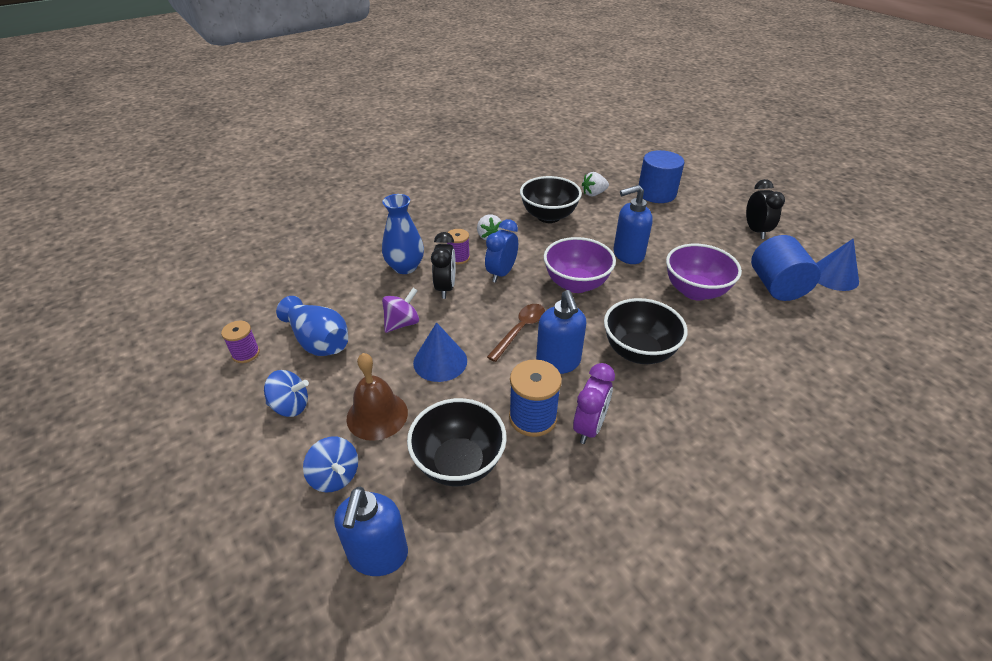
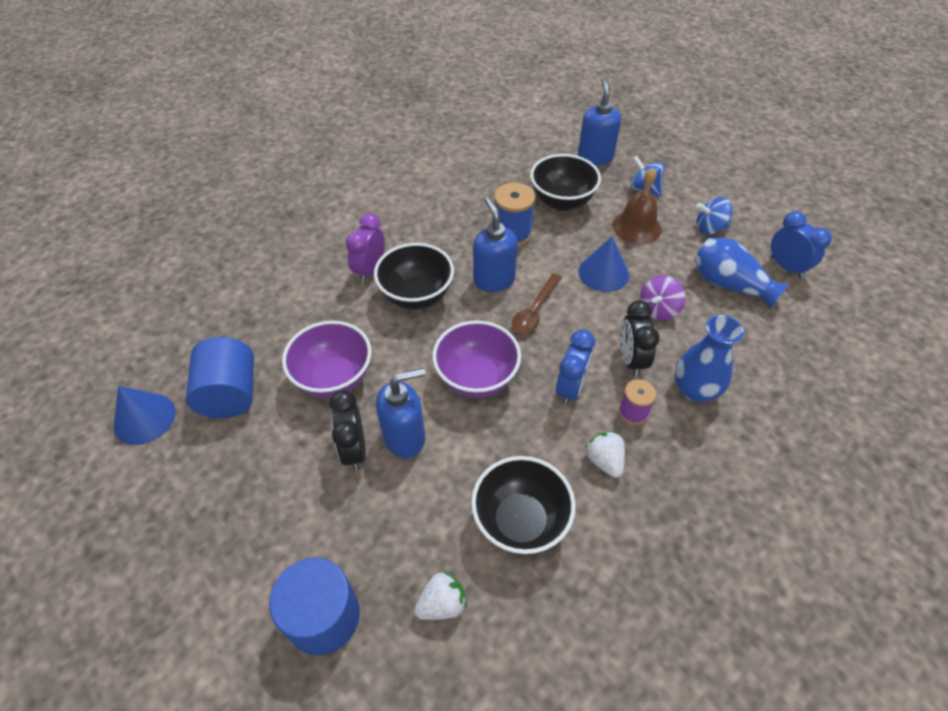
camera: 175 degrees right, 10 degrees up
(246, 353) = (786, 267): purple spool -> blue clock
(589, 427) = (467, 230): purple clock -> purple clock (370, 270)
(755, 231) = (195, 511): black clock -> black clock (354, 450)

